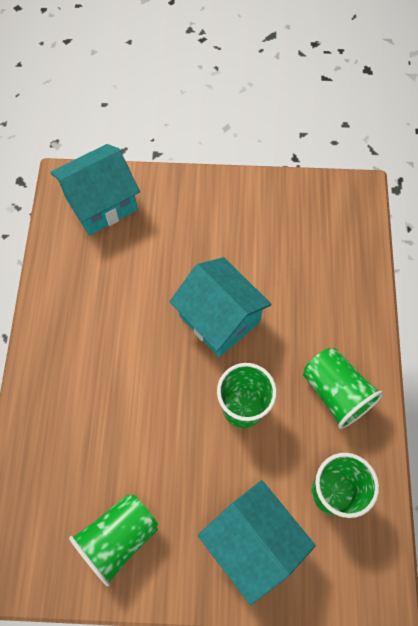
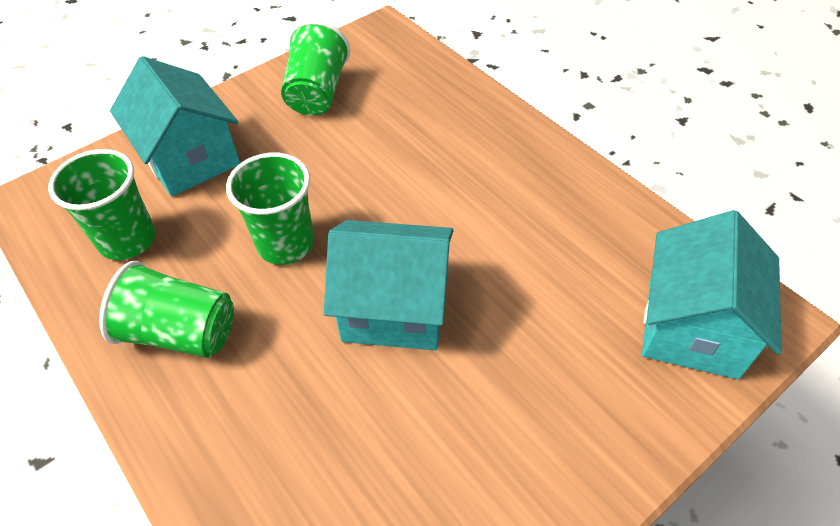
camera: 140 degrees right, 15 degrees down
(253, 542) = (190, 158): turquoise house -> turquoise house turned 45 degrees clockwise

